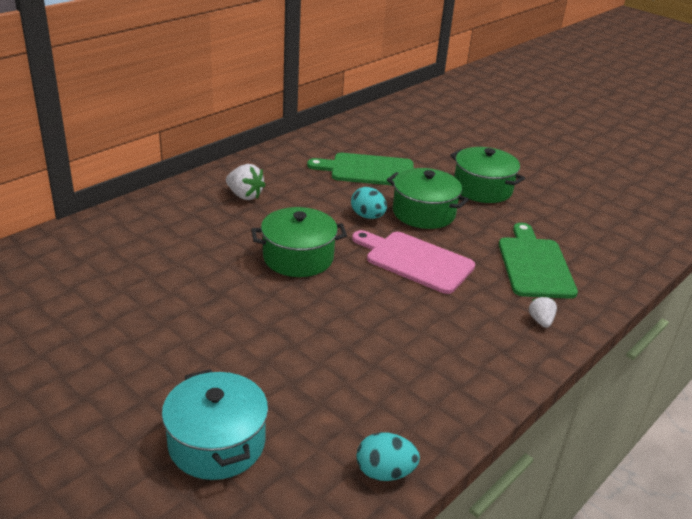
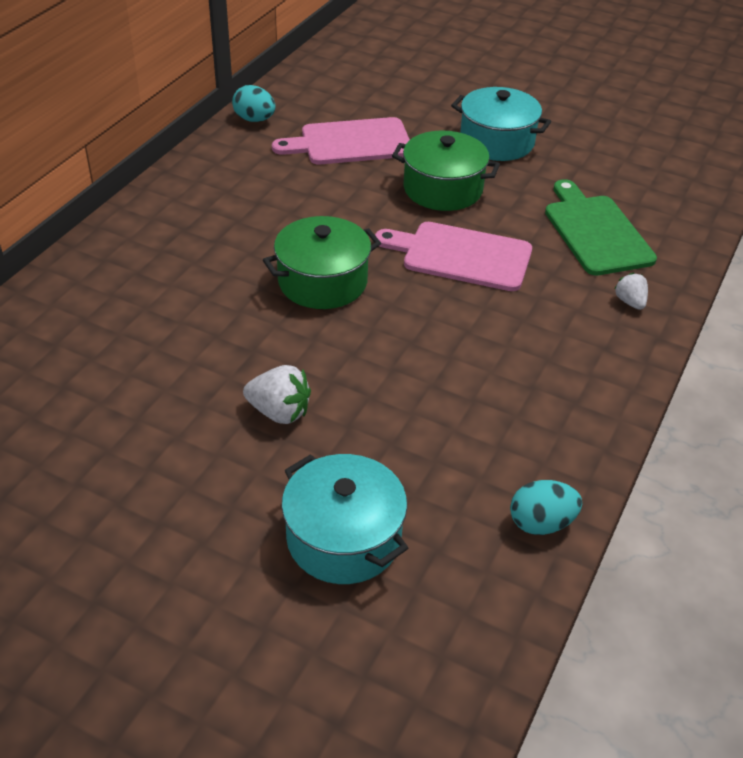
camera: 15 degrees left, 10 degrees up
(244, 195) = (215, 209): white strawberry -> white strawberry (279, 412)
(367, 216) = (379, 207): turquoise egg -> turquoise egg (254, 119)
(368, 170) = (350, 143): green cutting board -> pink cutting board
(482, 189) = (496, 142): green pot -> turquoise pot

